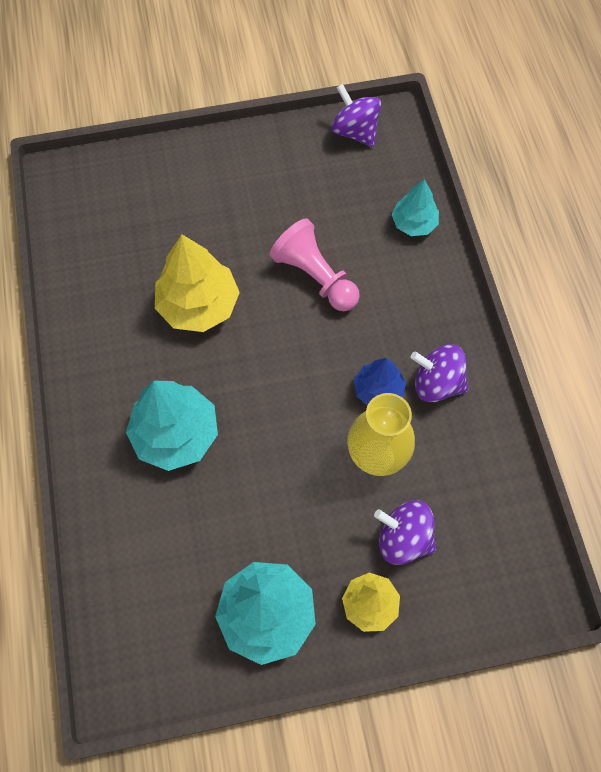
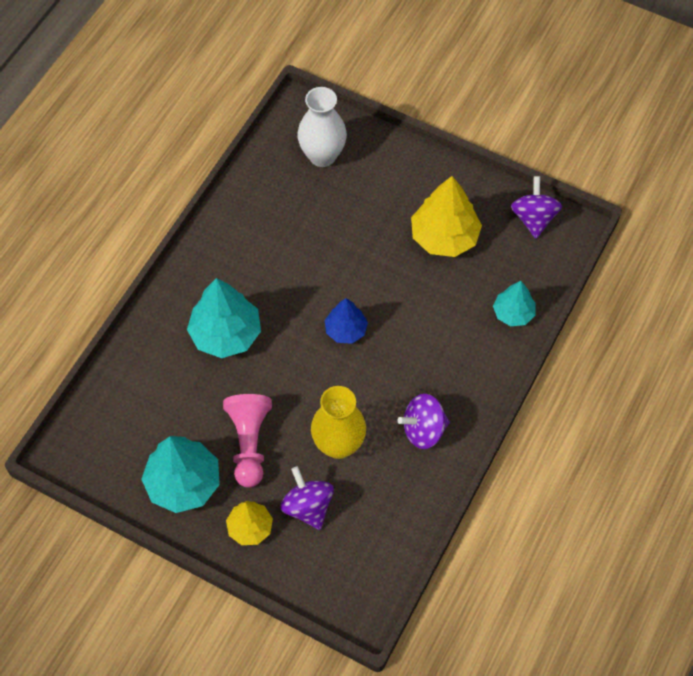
camera: 40 degrees right, 5 degrees down
(118, 202) = (322, 156): none -> white vase
(198, 305) = (313, 262): yellow tree -> yellow tree (444, 237)
(315, 276) = (408, 300): pink pawn -> pink pawn (249, 443)
(378, 390) = (379, 405): blue tree -> blue tree (346, 330)
(436, 383) = (423, 430): purple spinning top -> purple spinning top turned 75 degrees counterclockwise

